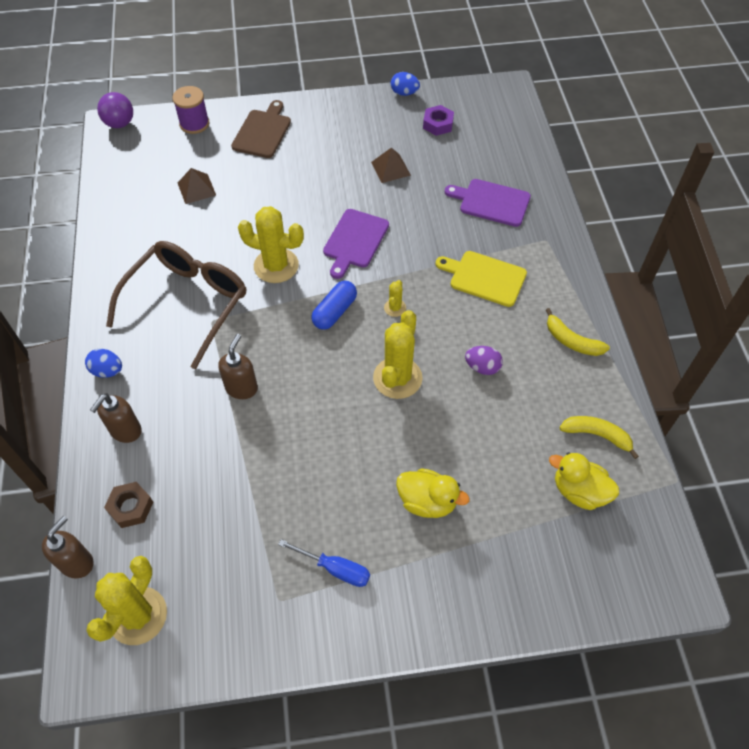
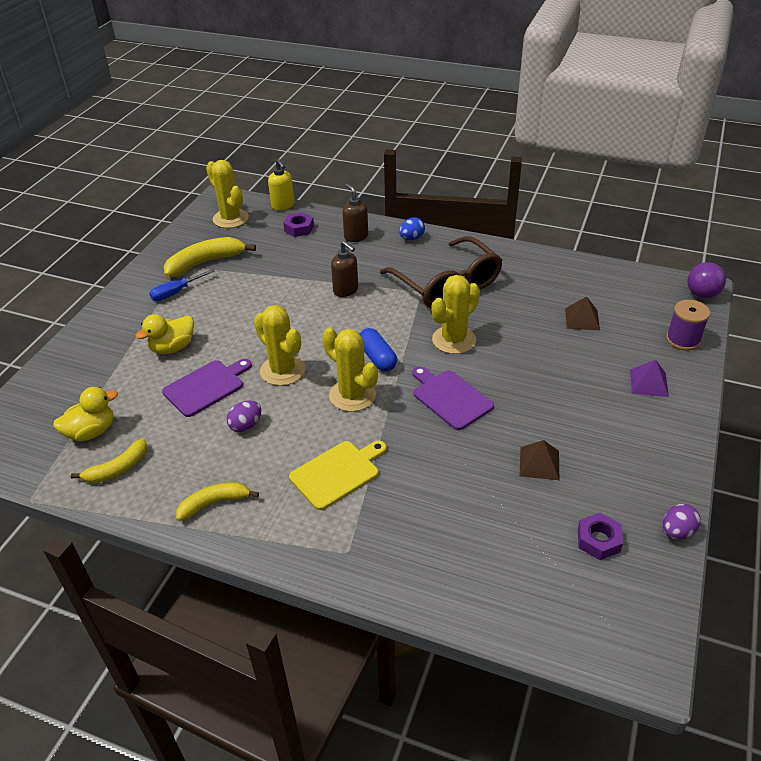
camera: 120 degrees right, 15 degrees down
(77, 563) = (283, 205): brown soap dispenser -> yellow soap dispenser
(130, 507) = (299, 228): brown nut -> purple nut
(258, 577) = (205, 262): none -> yellow banana
(262, 132) = (649, 383): brown cutting board -> purple pyramid
(395, 308) = (352, 395): yellow cactus -> yellow cactus, size x2.09
(404, 93) = (677, 532): blue egg -> purple egg
(491, 202) = (435, 530): purple cutting board -> purple cutting board (206, 387)

